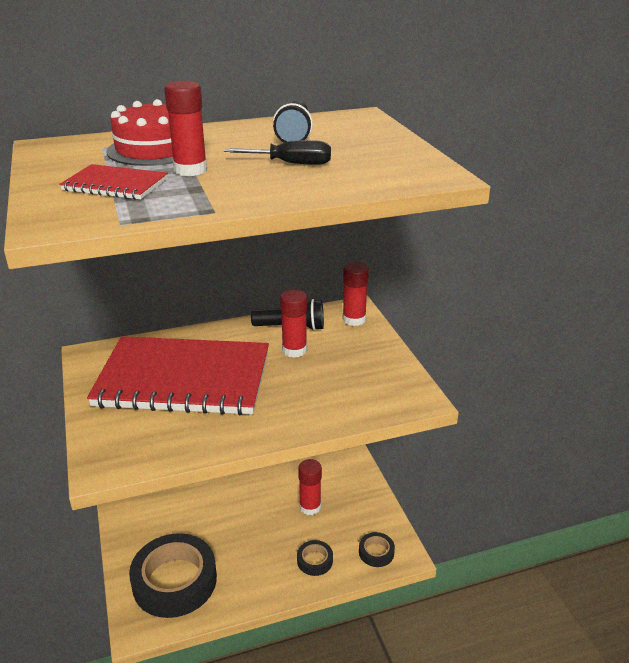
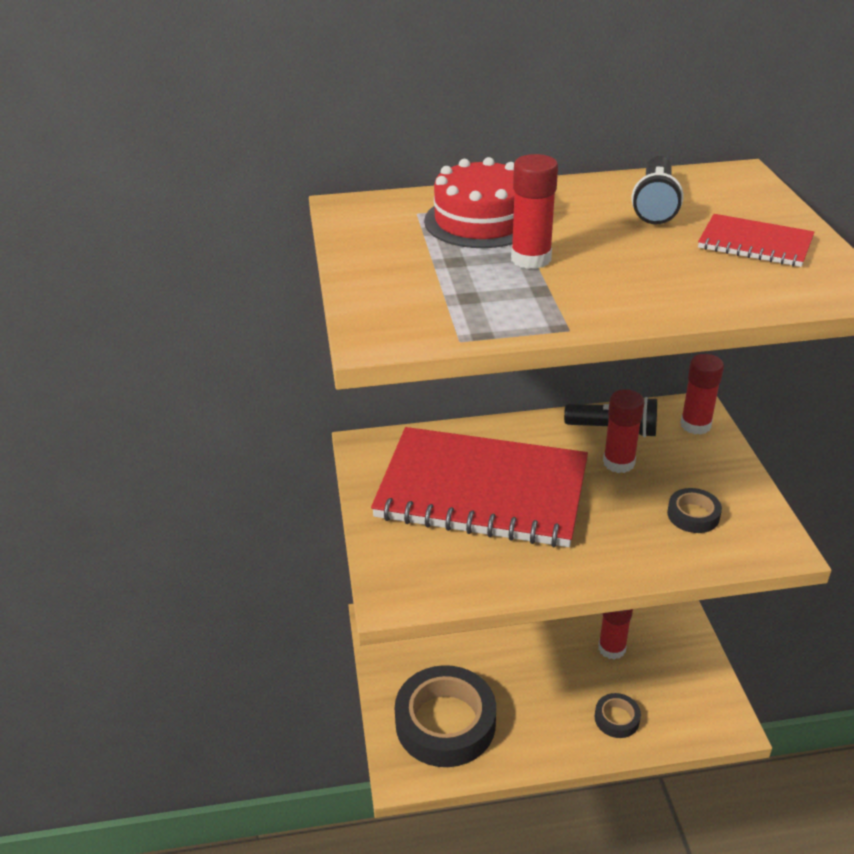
camera: 10 degrees right, 5 degrees up
(115, 185) = (444, 278): red notebook -> red notebook (755, 244)
(291, 164) = (656, 256): black screwdriver -> none
(376, 552) = (695, 717): black tape -> black tape (693, 515)

